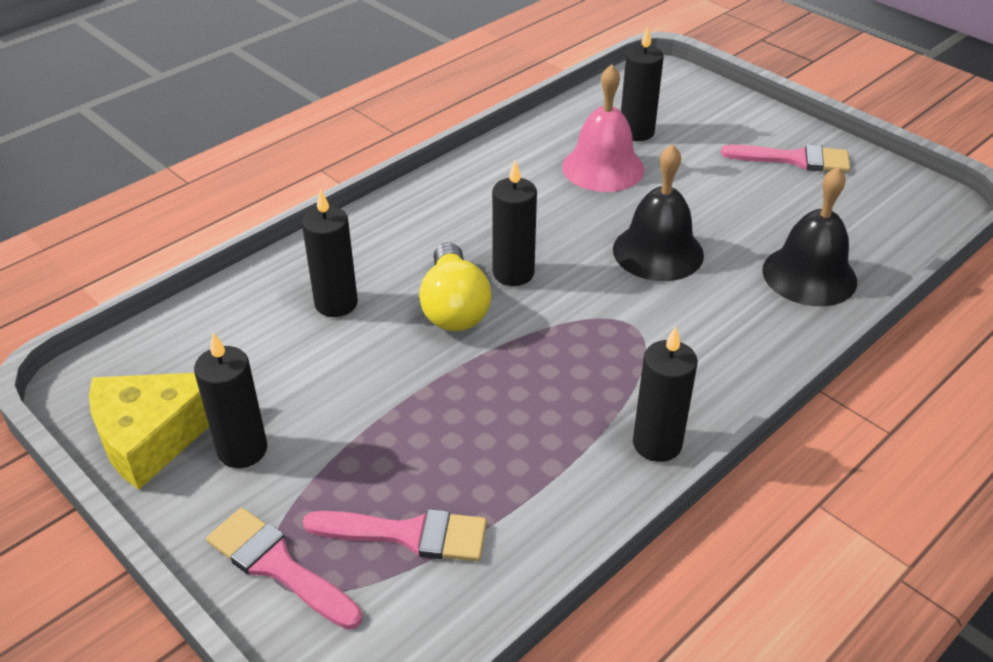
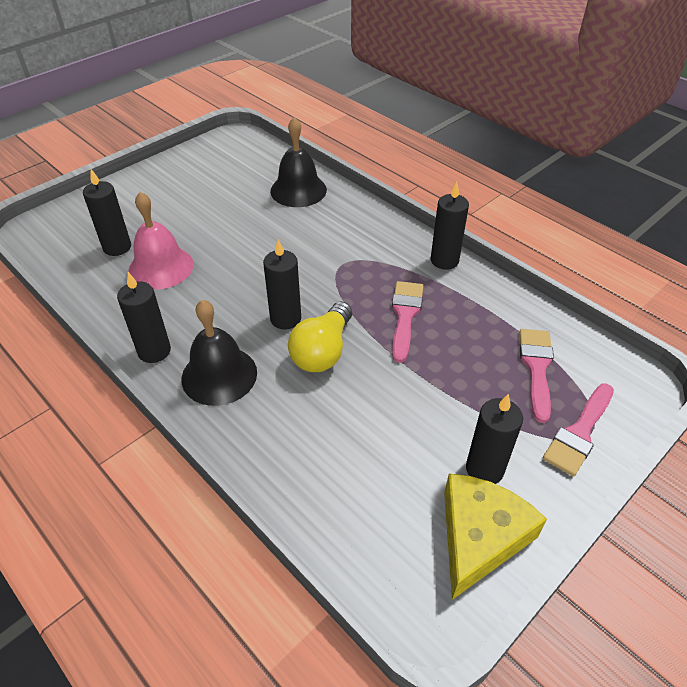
camera: 90 degrees left, 5 degrees up
(153, 435) = (479, 537): yellow cheese -> yellow cheese turned 120 degrees counterclockwise
(336, 303) = (316, 425): black candle -> black candle (154, 351)
(454, 307) = (323, 351): yellow light bulb -> yellow light bulb turned 120 degrees clockwise
(658, 252) = (268, 247): black bell -> black bell (219, 375)
(794, 159) = (176, 180): pink brush -> pink brush (405, 315)

